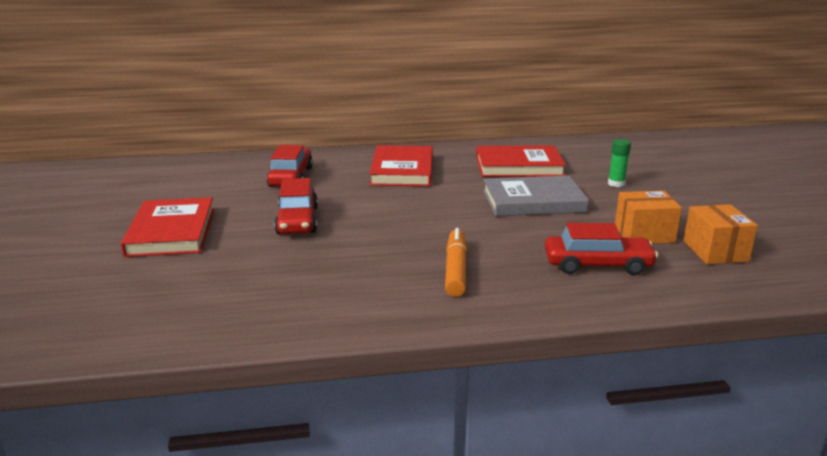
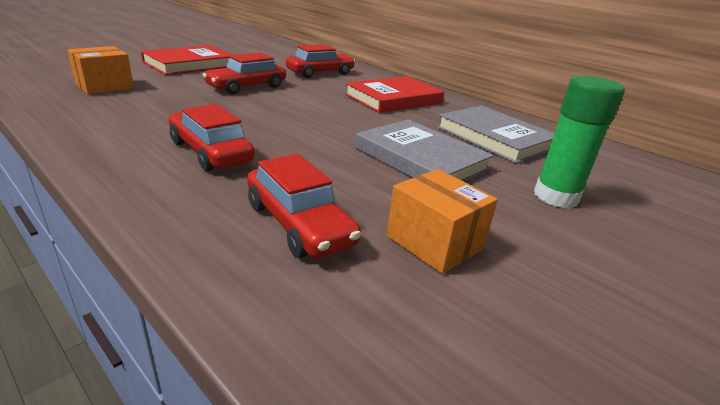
camera: 50 degrees right, 5 degrees up
(456, 270) = (211, 152): orange marker -> red car
(518, 166) = (495, 138): red book -> grey book
(616, 184) = (556, 197): green glue stick -> green glue stick, size x1.78
(715, 251) = (462, 321): orange box -> orange box (105, 86)

